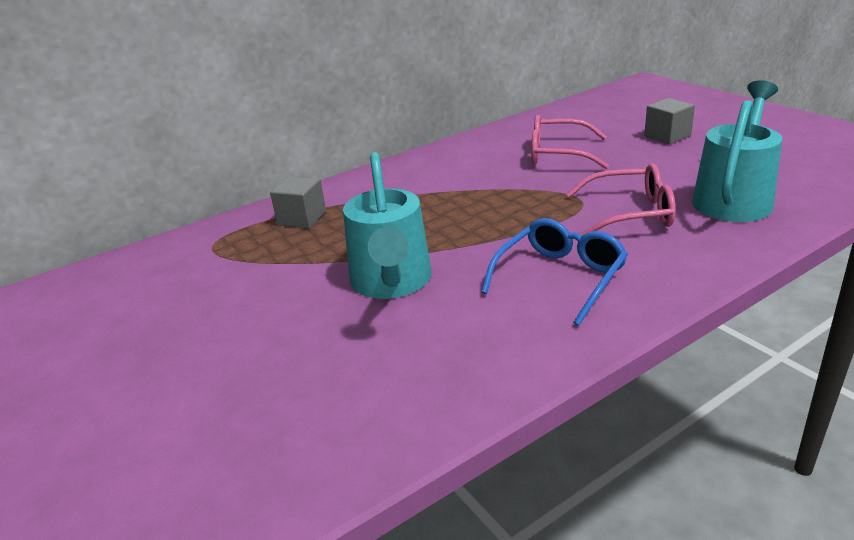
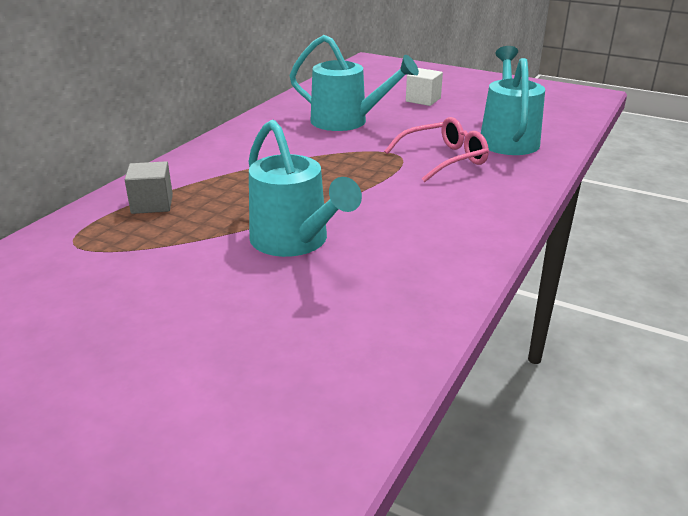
camera: 30 degrees left, 0 degrees up
(558, 154) = (347, 122): pink glasses -> turquoise watering can
(560, 277) = (432, 213): blue glasses -> none
(667, 136) = (423, 100): grey cube -> white cube

